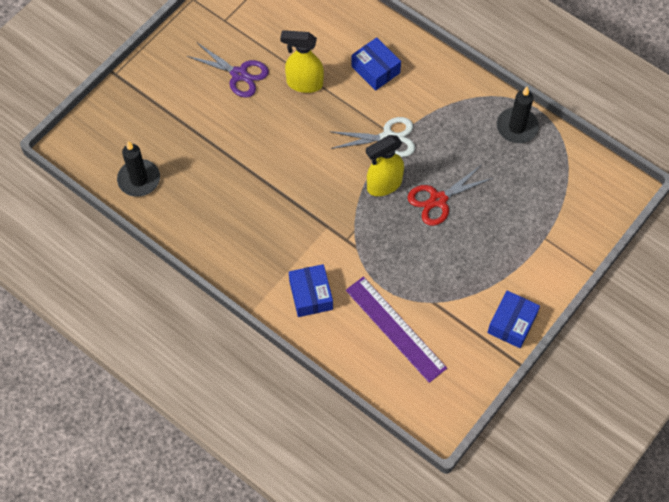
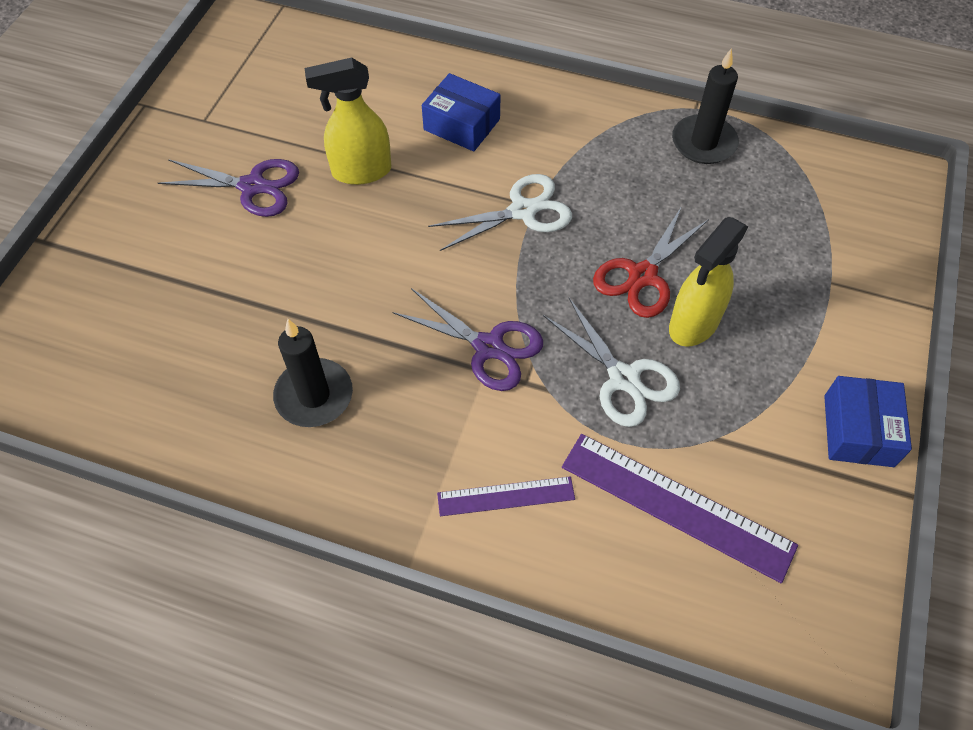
camera: 20 degrees left, 5 degrees down
(139, 179) = (129, 395): black candle -> black candle (314, 395)
(311, 295) = (506, 496): blue box -> purple ruler
(334, 213) = (488, 347): none -> purple scissors
(384, 185) = (548, 279): yellow spray bottle -> yellow spray bottle (693, 324)
(399, 254) = (623, 378): none -> white scissors

